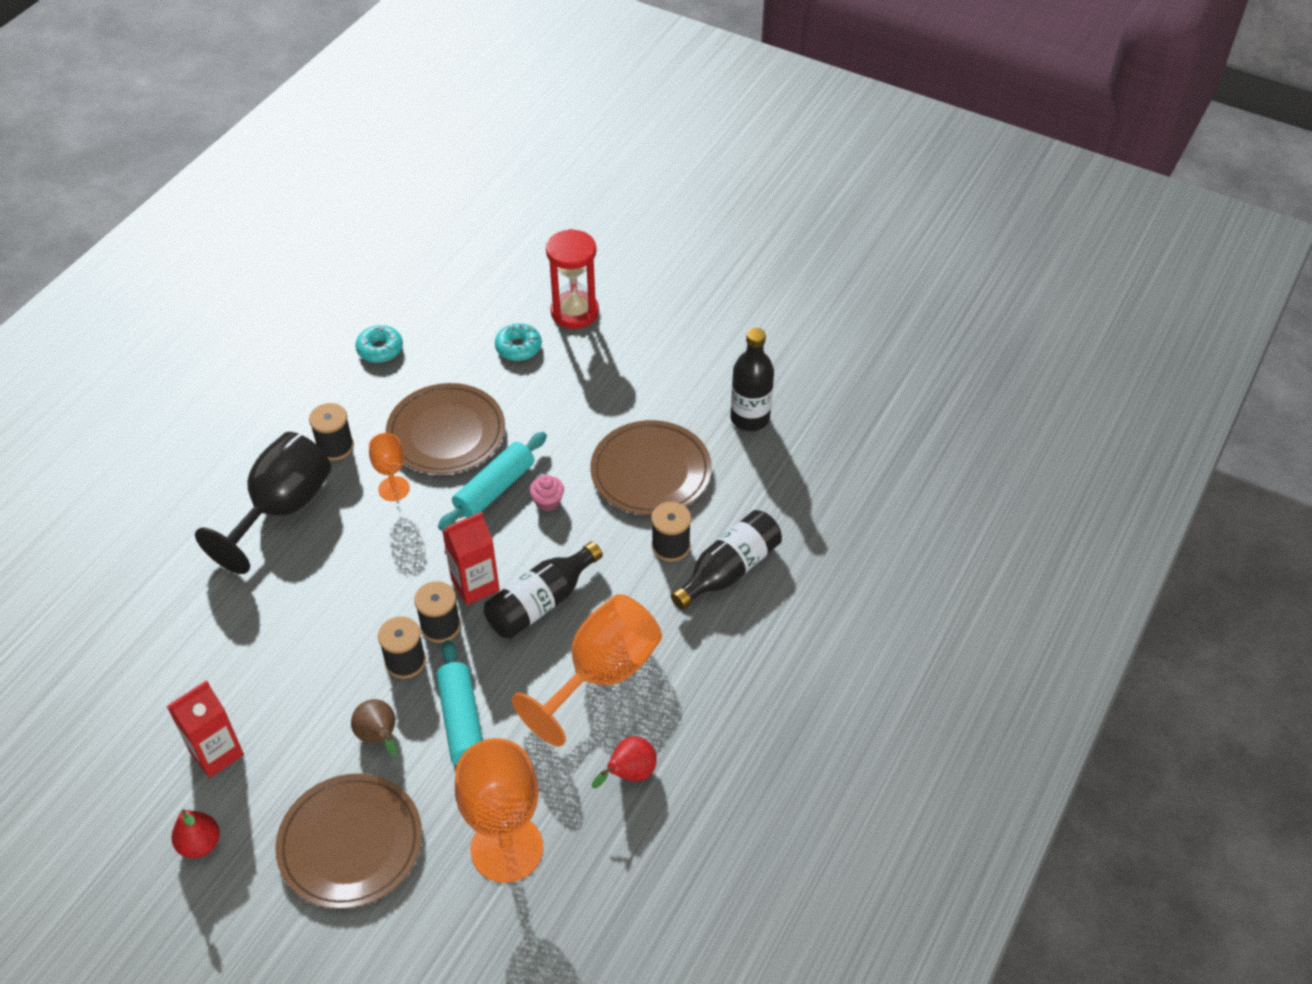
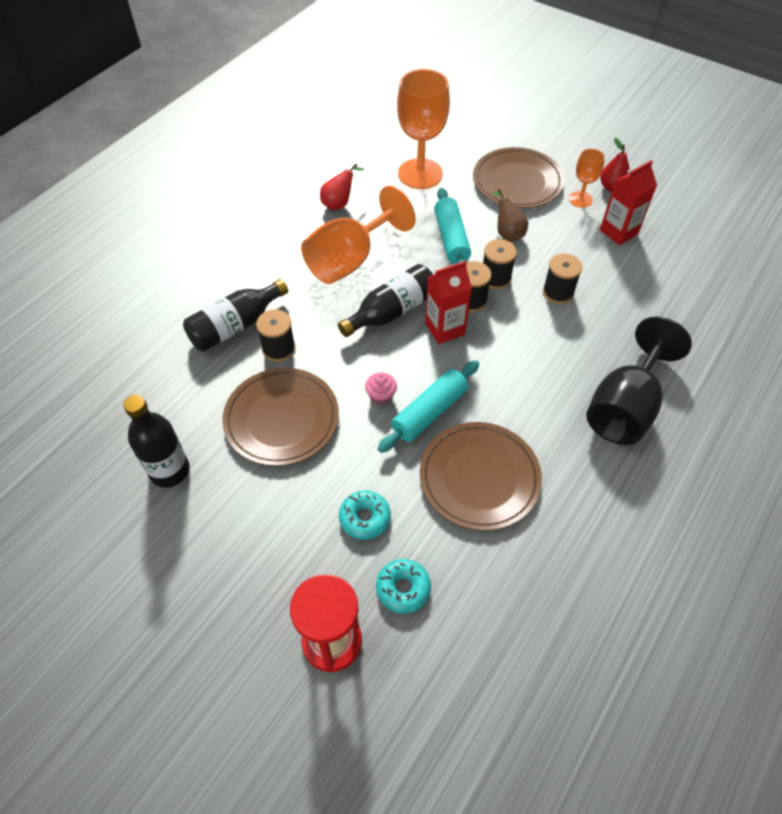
camera: 175 degrees left, 5 degrees up
(335, 446) = (590, 470): black spool -> black spool (558, 292)
(380, 349) = (566, 600): turquoise donut -> turquoise donut (365, 518)
(394, 489) = (524, 420): orange goblet -> orange goblet (580, 199)

